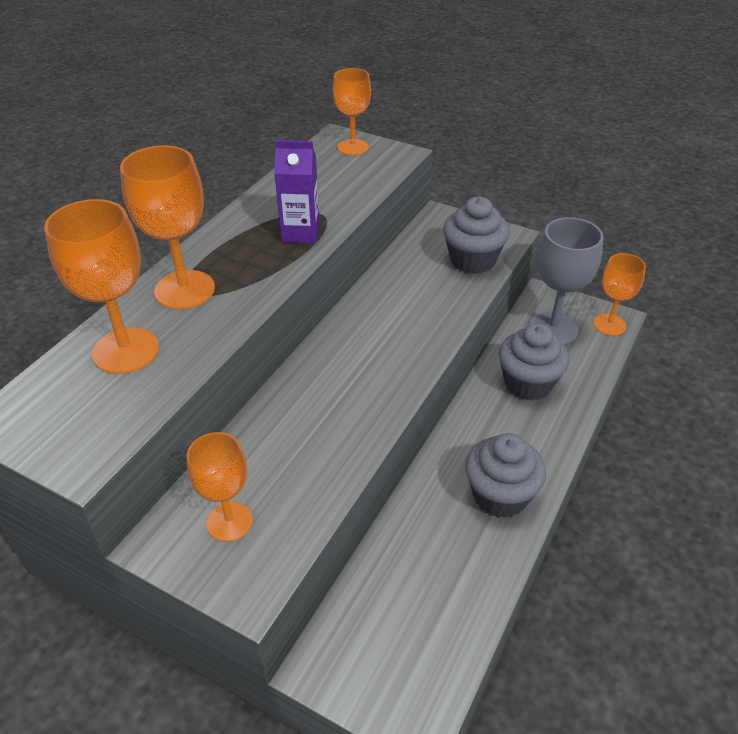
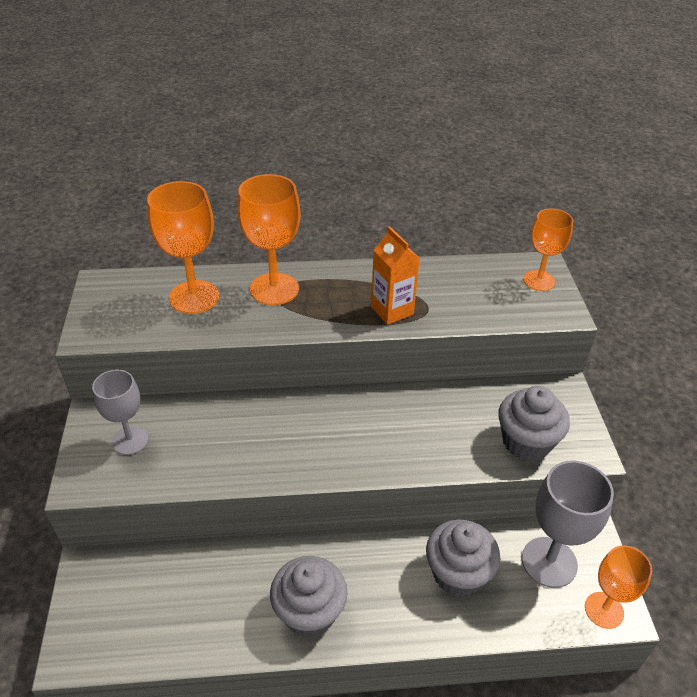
camera: 55 degrees right, 0 degrees up
(229, 521) = (130, 440): orange goblet -> grey goblet
(301, 233) = (392, 310): purple carton -> orange carton

